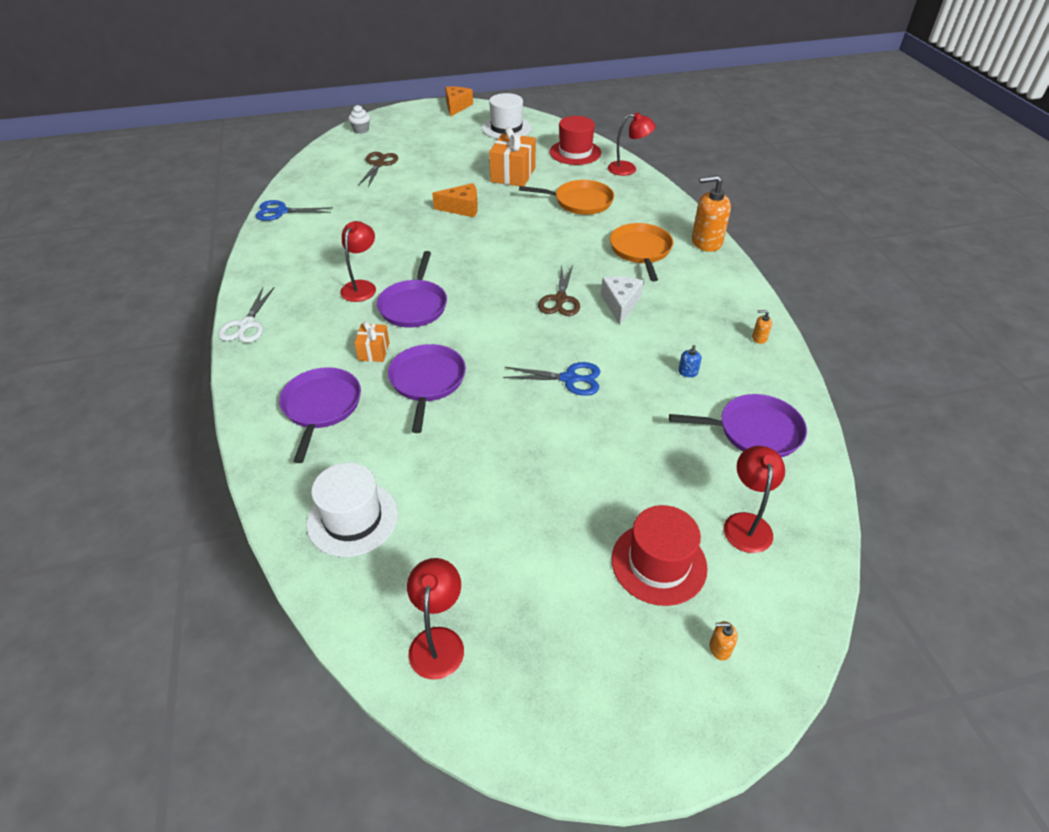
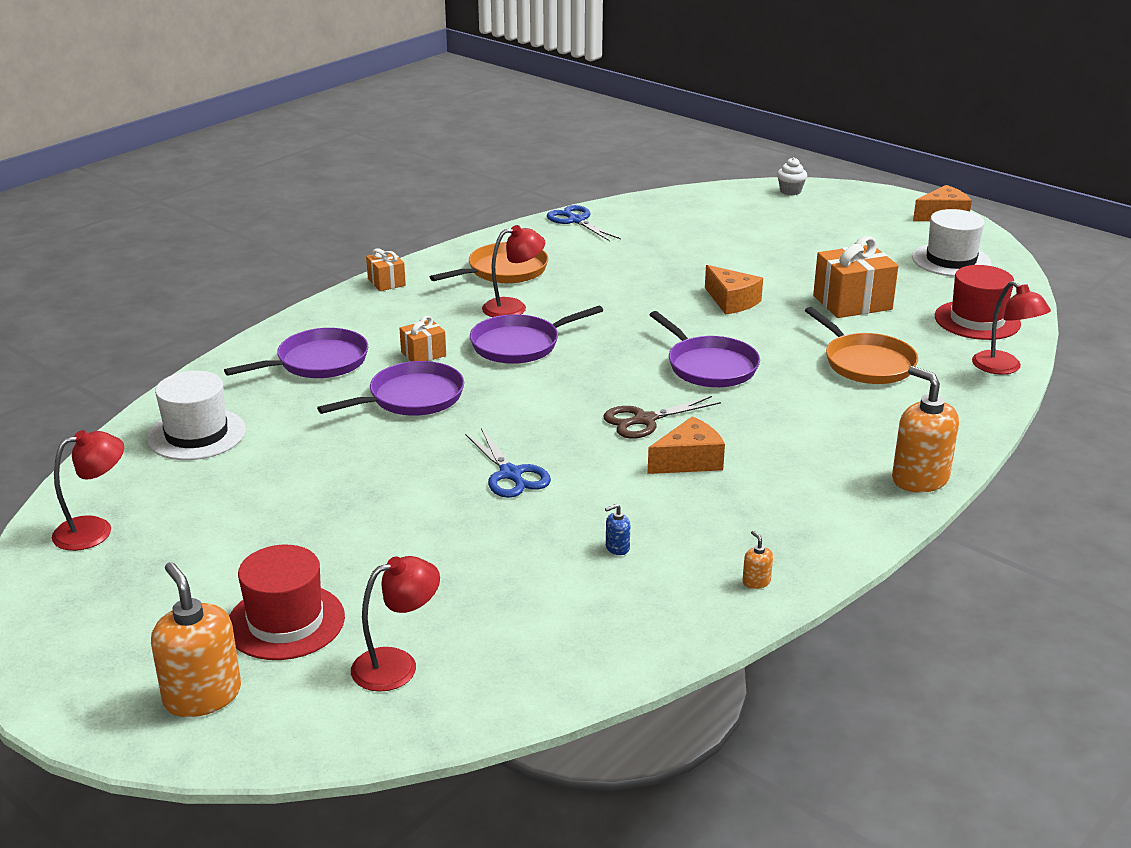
camera: 55 degrees right, 15 degrees down
(246, 325) = (386, 282): white scissors -> orange gift
(379, 164) = (740, 227): brown scissors -> none
(620, 304) = (689, 461): white cheese -> orange cheese
(641, 250) = (823, 438): orange pan -> orange pan (504, 271)
(719, 648) = (202, 696): orange soap dispenser -> orange soap dispenser, size x2.38
(755, 431) = (562, 628): purple pan -> purple pan (709, 366)

